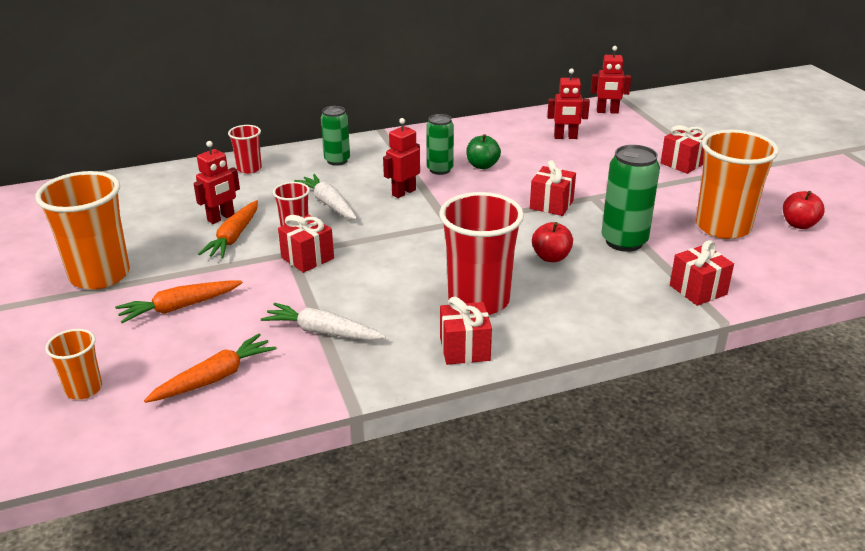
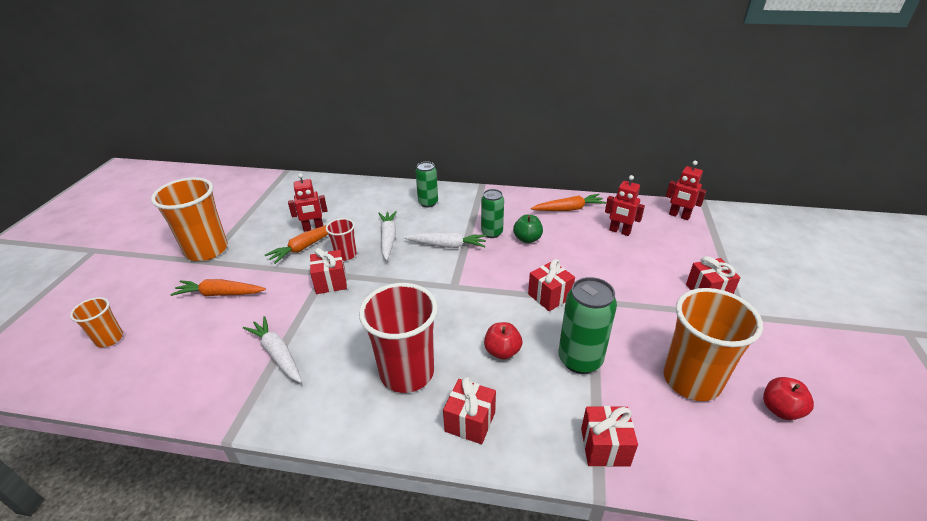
camera: 30 degrees right, 5 degrees up
(215, 378) = (179, 365): orange carrot -> orange carrot (568, 209)
(249, 168) = (367, 193): red cup -> none
(403, 192) = (447, 245): red robot -> white carrot
(464, 349) = (352, 419): red gift -> red gift (470, 421)

